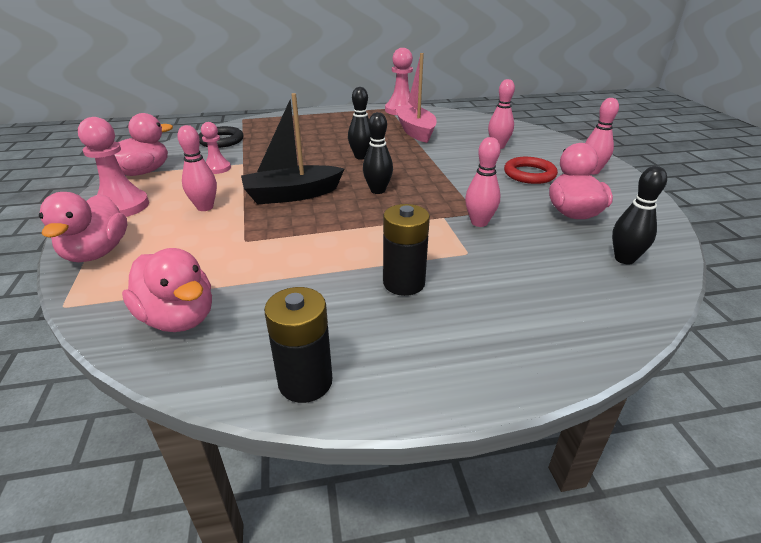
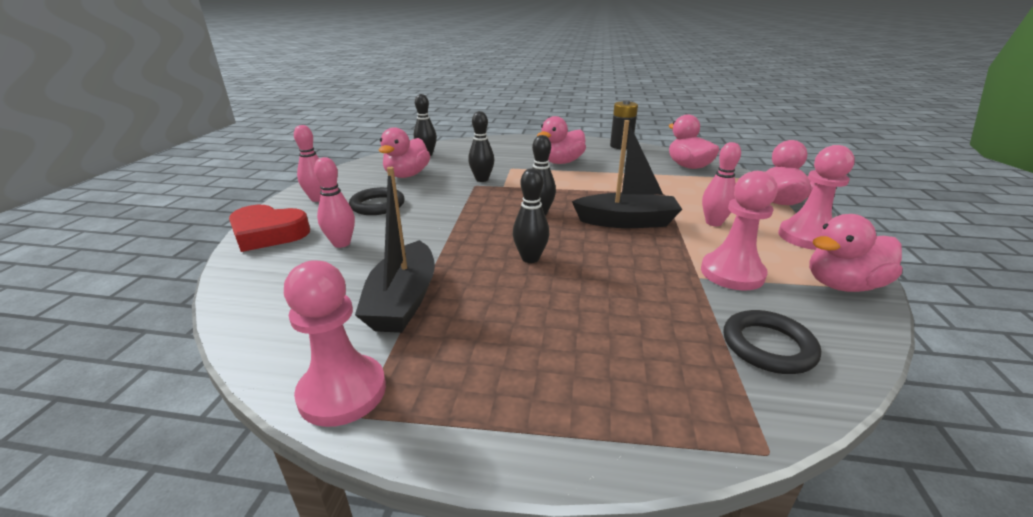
camera: 160 degrees left, 5 degrees down
(217, 168) = (732, 273): pink pawn -> pink pawn, size x1.64
(404, 283) = (561, 162): black battery -> pink duck
(415, 131) = (403, 300): pink boat -> black boat
(479, 222) = (482, 179): pink bowling pin -> black bowling pin
(529, 174) = (377, 205): red ring -> black ring
(558, 144) = (268, 234): none -> red heart

